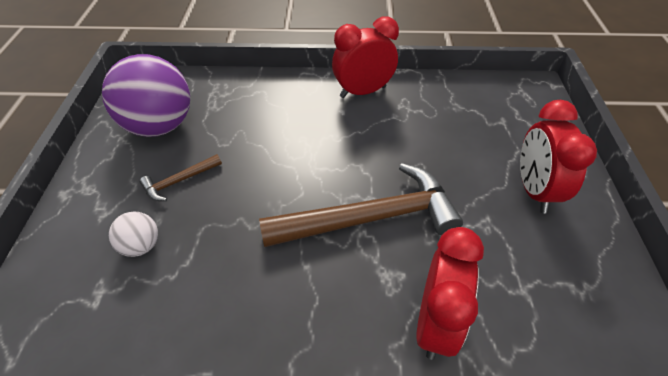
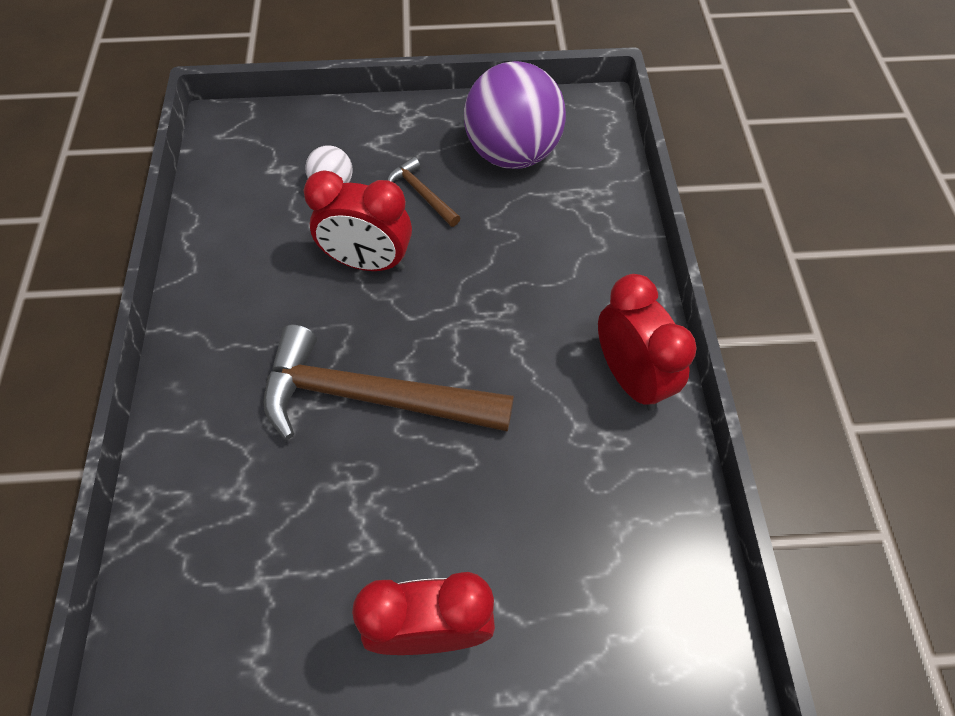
camera: 85 degrees right, 10 degrees up
(370, 218) = (371, 397): brown hammer -> brown hammer turned 120 degrees clockwise
(435, 323) = (224, 468): red clock -> red clock (368, 262)

